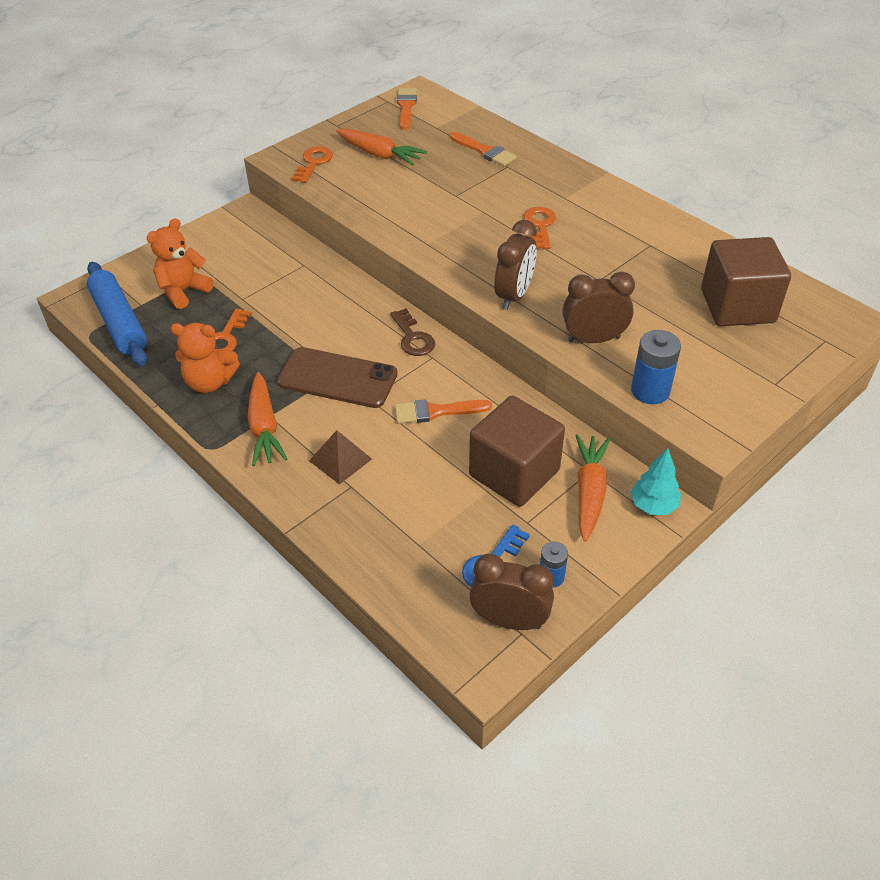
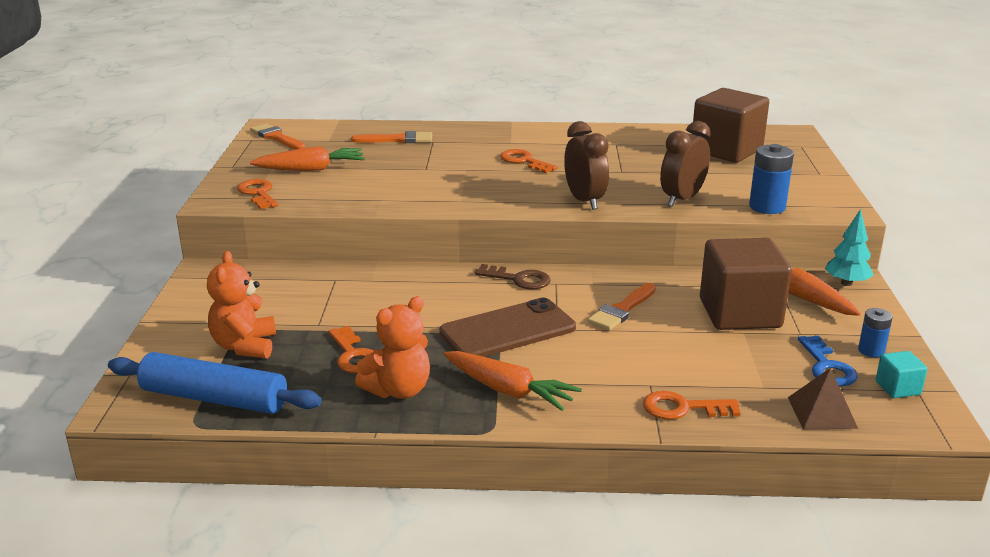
camera: 45 degrees left, 20 degrees down
(339, 519) = (682, 408): none -> orange key
(340, 459) = (610, 374): brown pyramid -> brown pyramid (822, 412)
(509, 620) = (897, 388): brown clock -> turquoise cube

